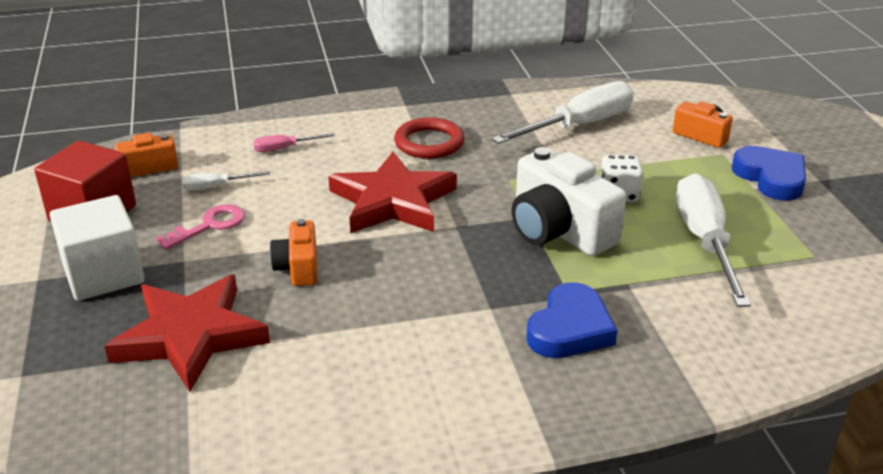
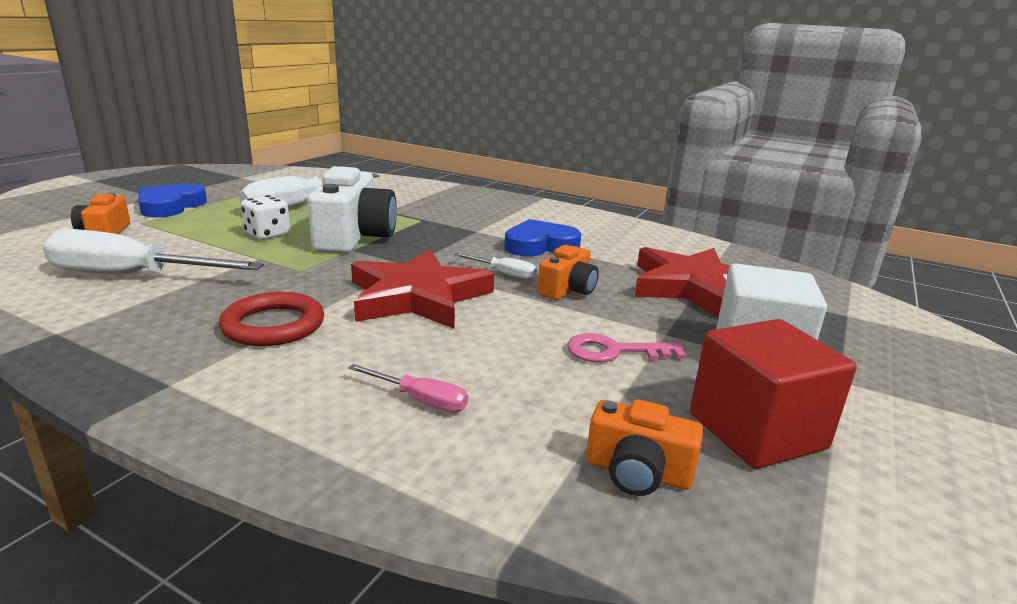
camera: 140 degrees left, 10 degrees down
(216, 187) = (566, 390): white screwdriver -> white screwdriver (504, 274)
(570, 329) = (454, 212): blue heart -> blue heart (540, 245)

